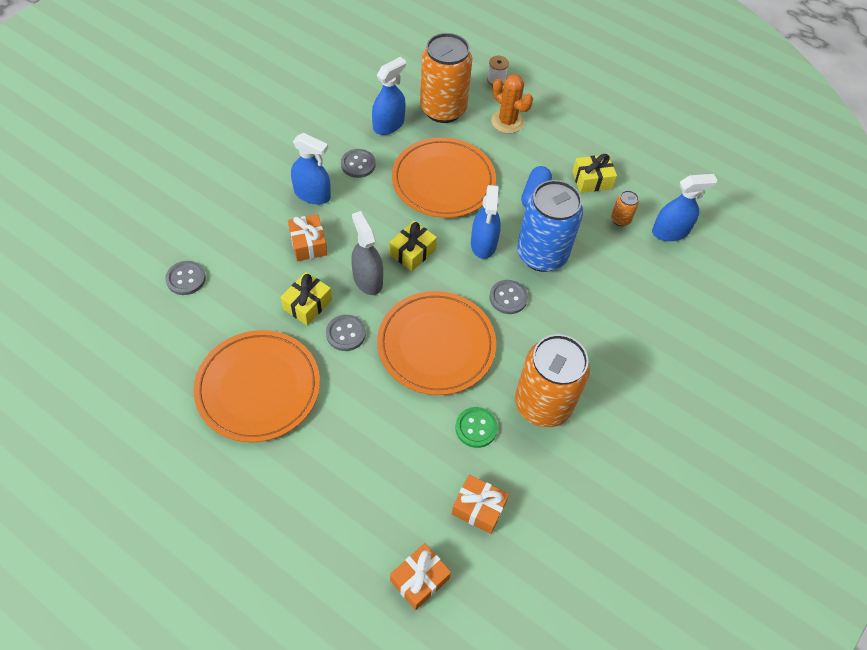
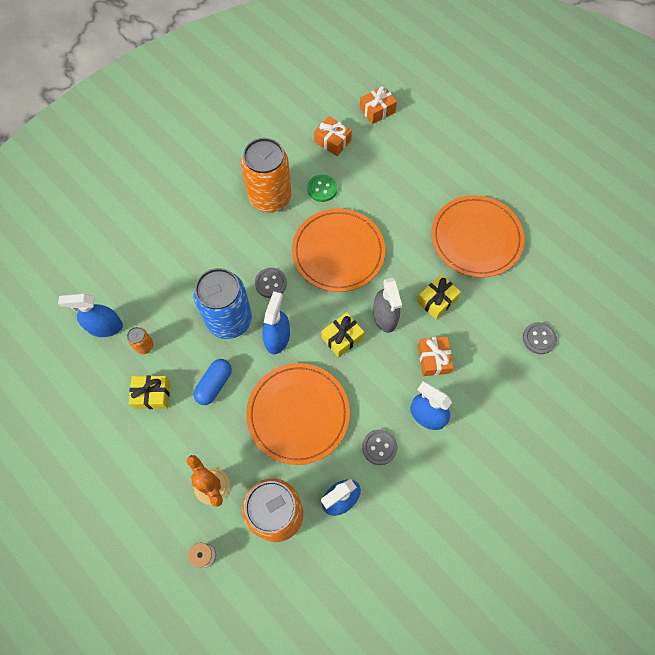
camera: 165 degrees left, 10 degrees up
(346, 333) = (407, 271): grey button -> none

